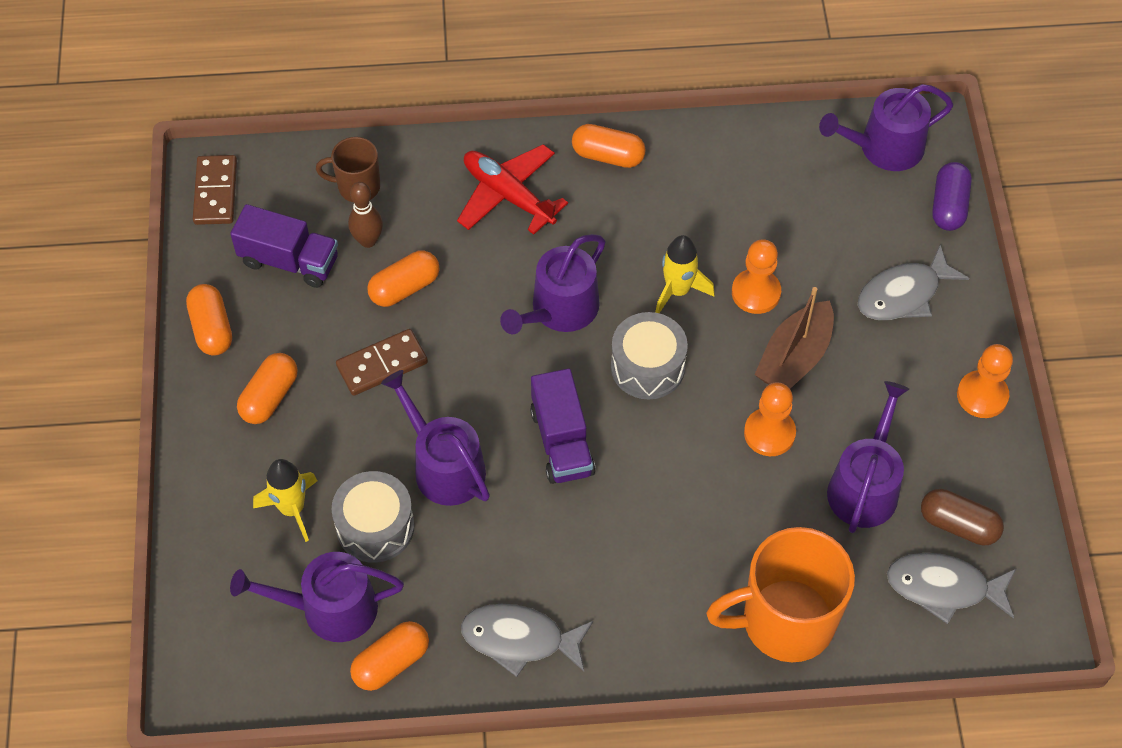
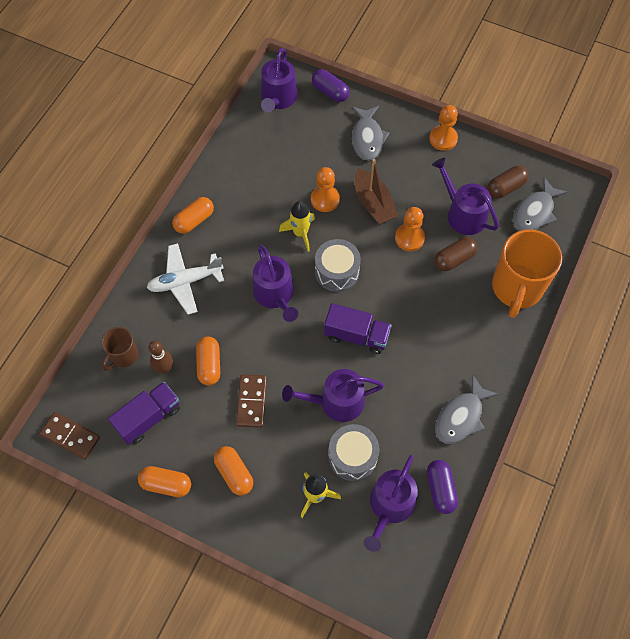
camera: 60 degrees left, 5 degrees up
(391, 663) = (440, 489): orange capsule -> purple capsule
(508, 195) = (185, 281): red plane -> white plane
(775, 510) = (454, 259): none -> brown capsule

